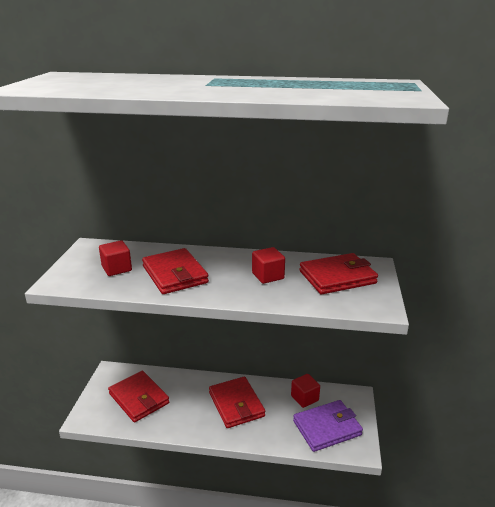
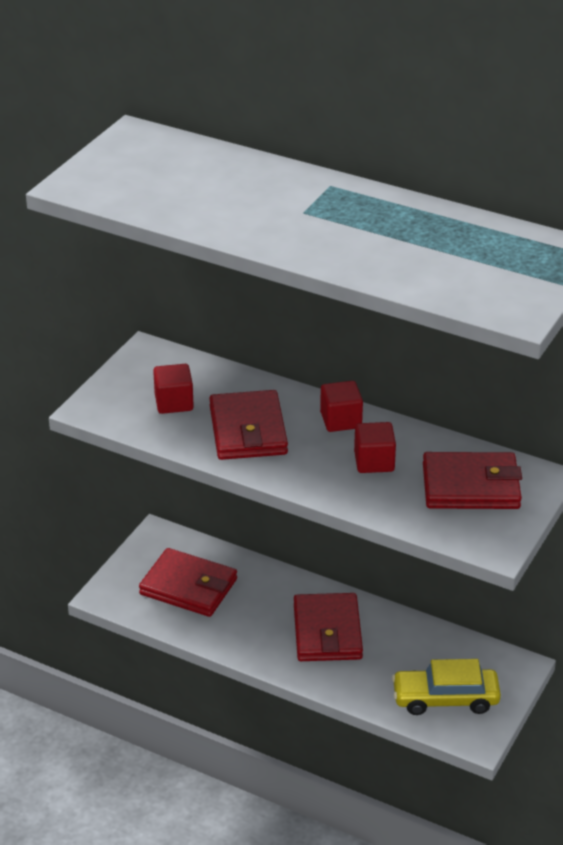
camera: 20 degrees right, 10 degrees up
(139, 398) = (188, 587): red wallet -> red wallet turned 45 degrees counterclockwise
(304, 398) = (436, 649): red cube -> red cube (341, 420)
(327, 428) = (445, 699): purple wallet -> yellow car

